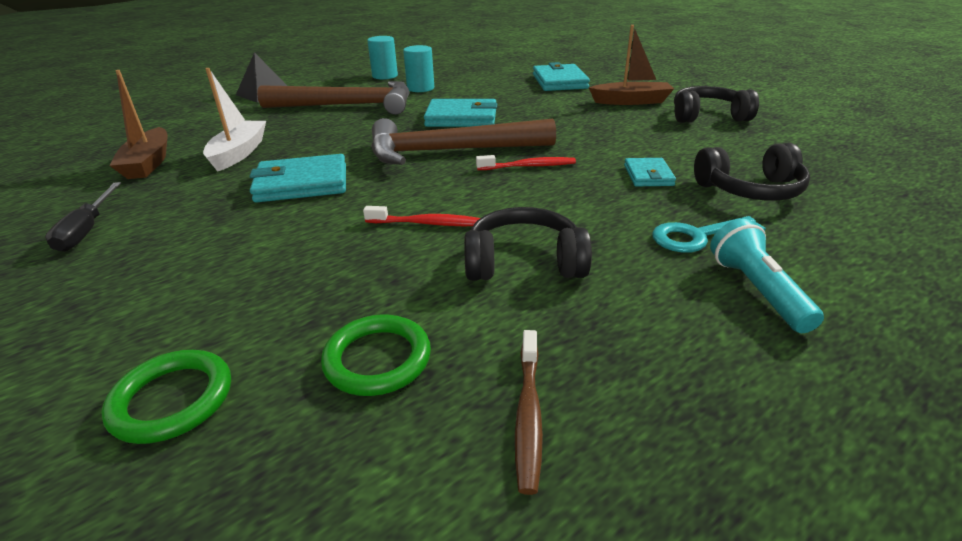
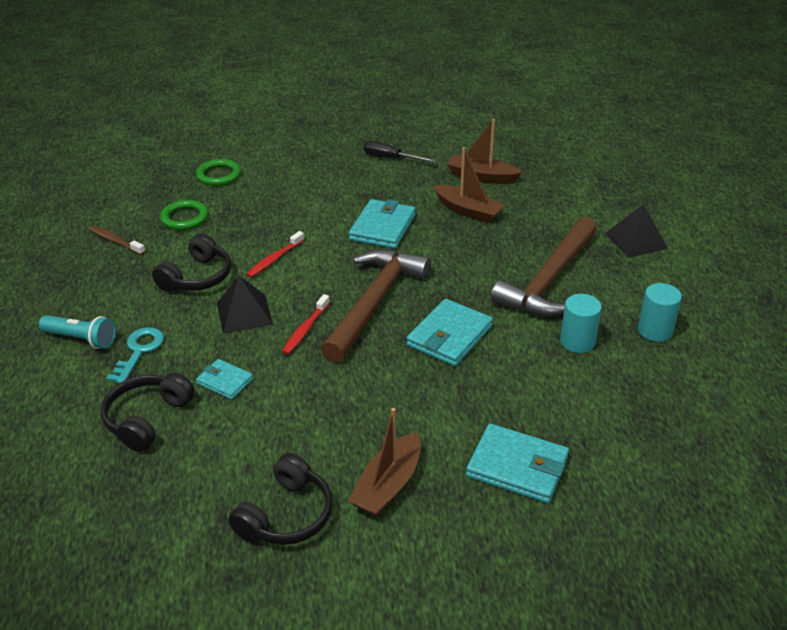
camera: 120 degrees right, 5 degrees up
(239, 153) = (468, 211): white boat -> brown boat
(548, 203) = (244, 313): none -> black pyramid

